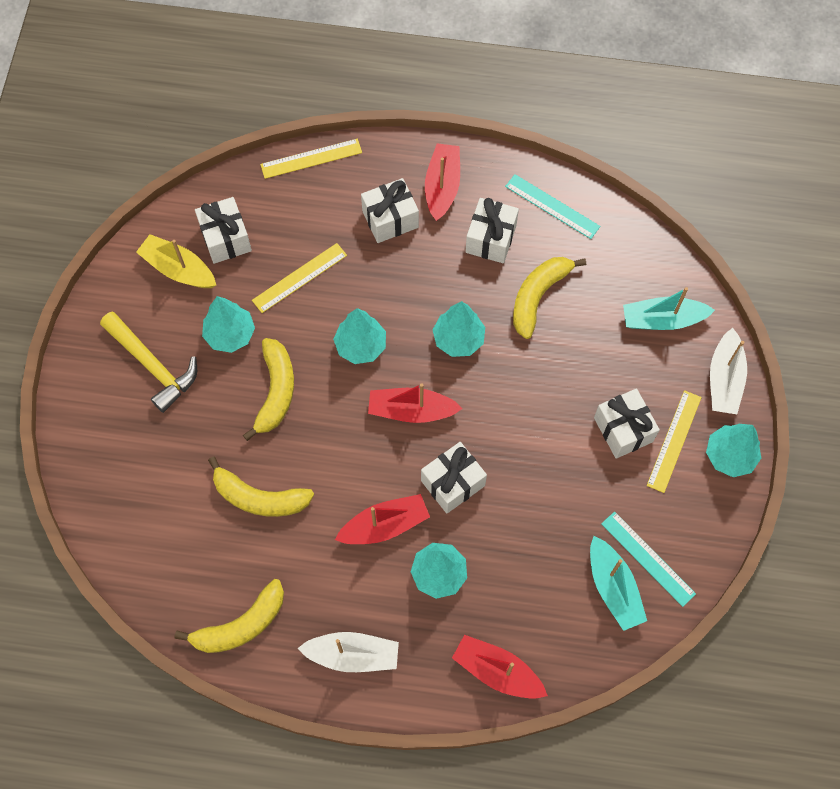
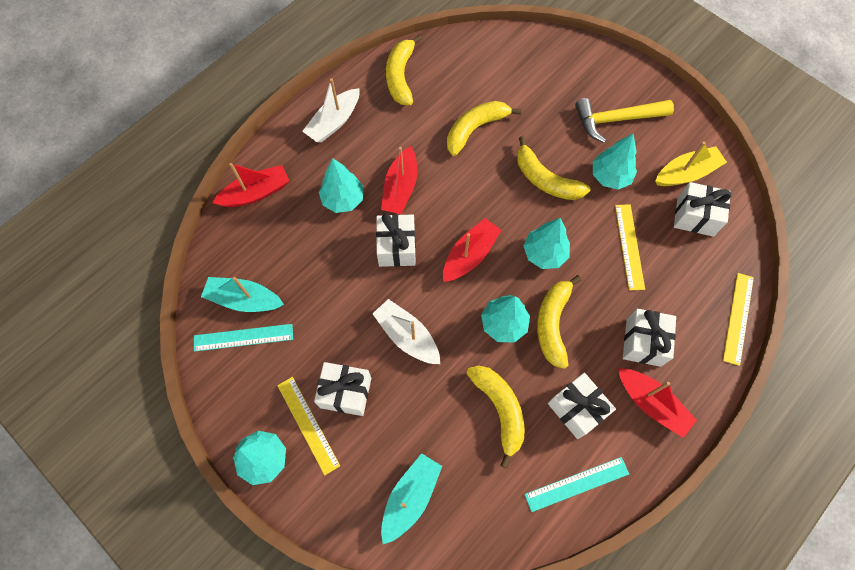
camera: 125 degrees right, 0 degrees up
(427, 299) = (552, 323): none -> yellow banana
(724, 379) = (324, 508): white boat -> white boat (407, 336)

